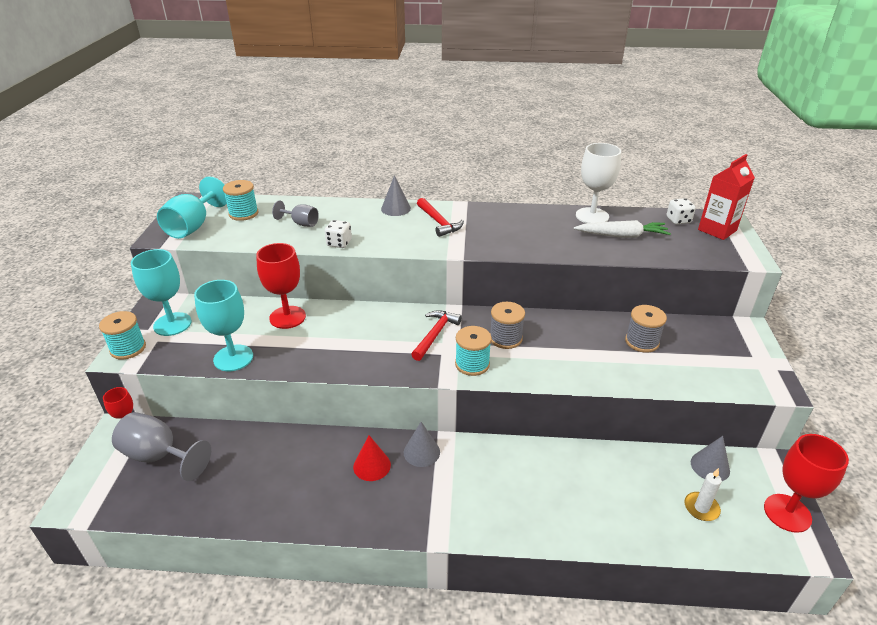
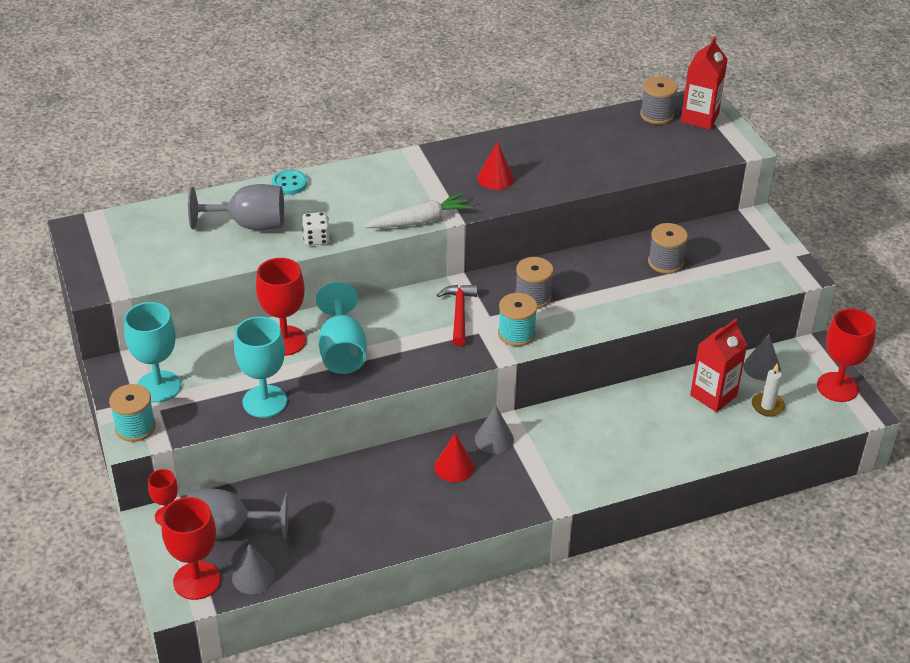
camera: 25 degrees left, 5 degrees up
(99, 492) = (197, 580): none -> red goblet
(193, 226) = (122, 263): turquoise goblet -> turquoise goblet (342, 351)
(243, 213) = (167, 229): turquoise spool -> none
(301, 223) = (249, 225): grey goblet -> grey goblet, size x1.73
(353, 205) = (289, 184): none -> turquoise button
(395, 208) = (344, 176): grey cone -> grey cone (253, 577)
(438, 222) = (406, 182): red hammer -> none
(511, 235) = (495, 178): none -> red cone
(592, 216) = (566, 131): white goblet -> none
(622, 236) = (609, 150): white carrot -> white carrot (420, 221)
(648, 478) = (713, 395): none -> red carton
(678, 220) = (656, 115): white dice -> grey spool

